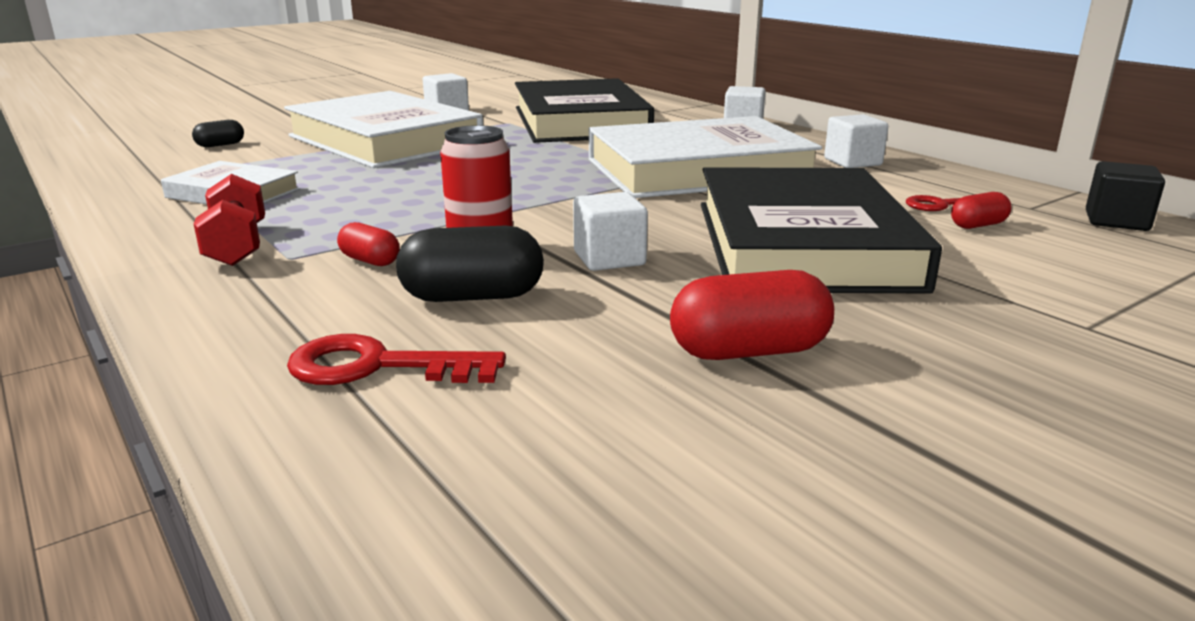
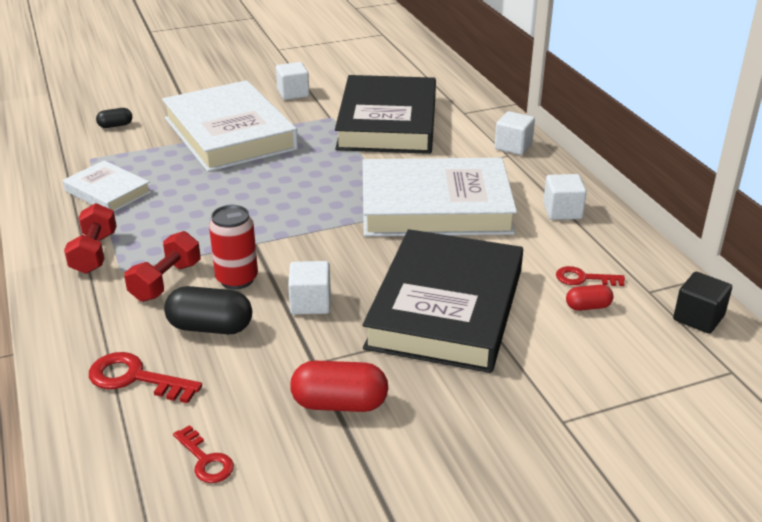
camera: 15 degrees right, 10 degrees up
(370, 261) = (166, 281): red capsule -> red dumbbell
(577, 453) = (205, 460): none -> red key

